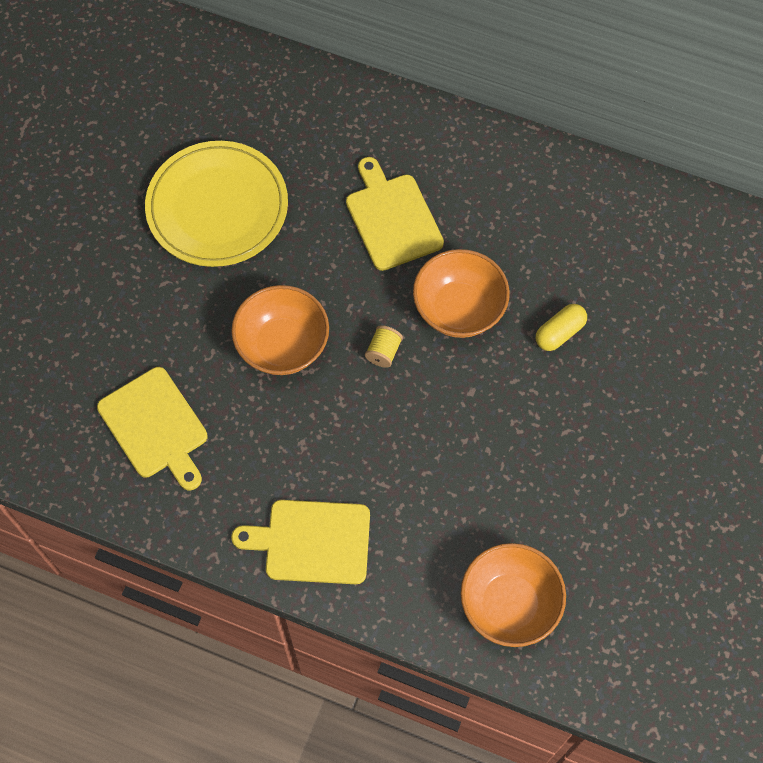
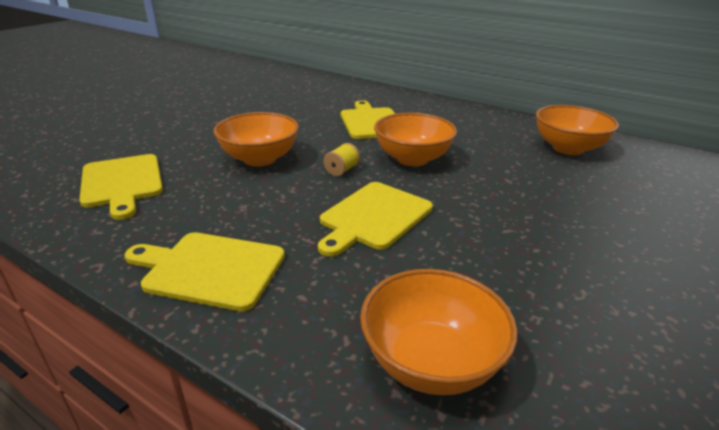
camera: 10 degrees right, 35 degrees down
(217, 207) = (251, 108): yellow plate -> none
(436, 436) = (374, 217): none -> yellow cutting board
(559, 332) = (499, 177): yellow capsule -> none
(642, 244) = (568, 148): none -> orange bowl

